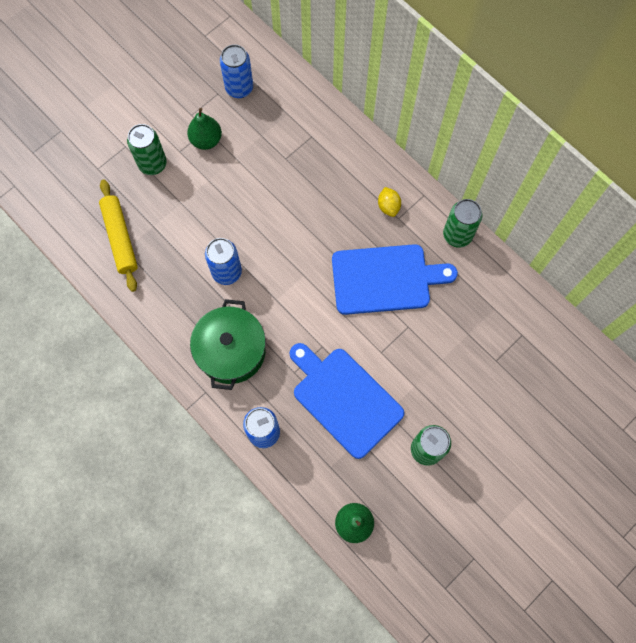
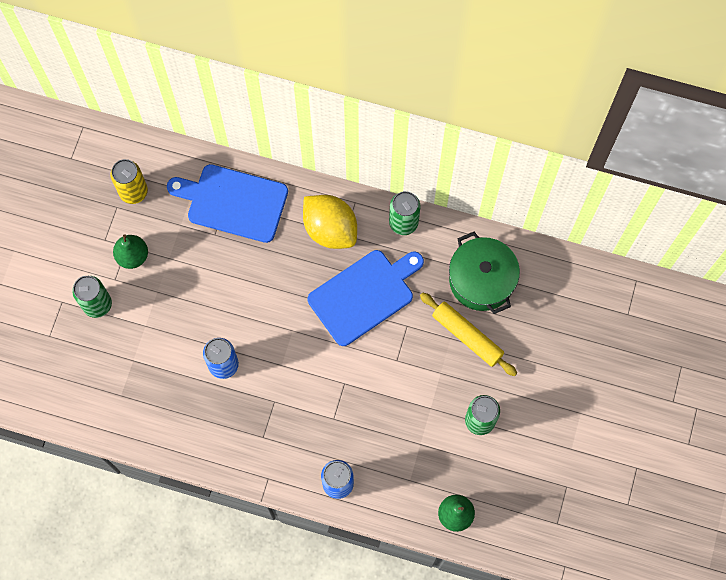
camera: 30 degrees left, 0 degrees up
(120, 238) = (110, 387): yellow rolling pin -> yellow rolling pin (467, 336)
(231, 351) = (269, 431): green pot -> green pot (481, 280)
(239, 88) = (133, 192): blue can -> yellow can
(344, 399) = (389, 417): blue cutting board -> blue cutting board (233, 202)
(388, 206) = (330, 229): yellow lemon -> yellow lemon, size x2.16

